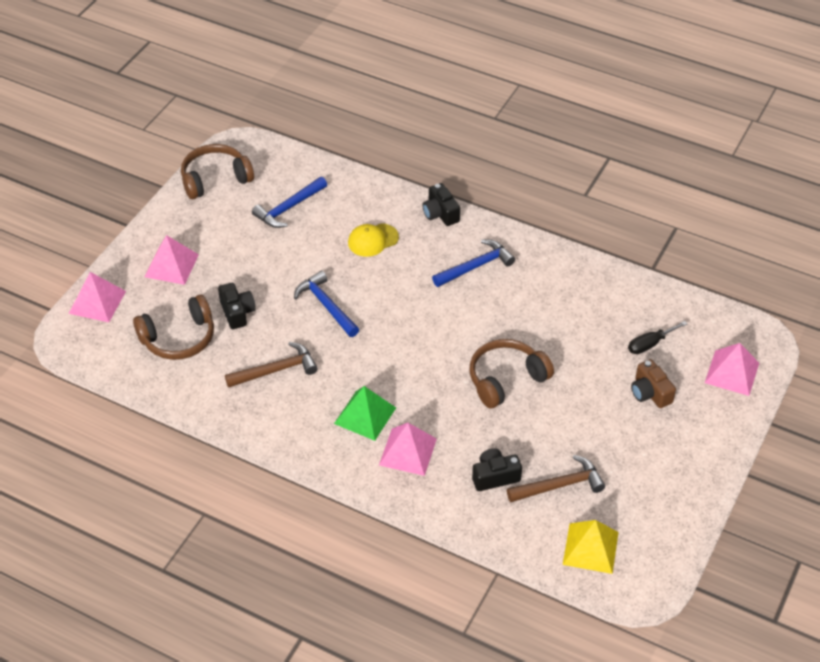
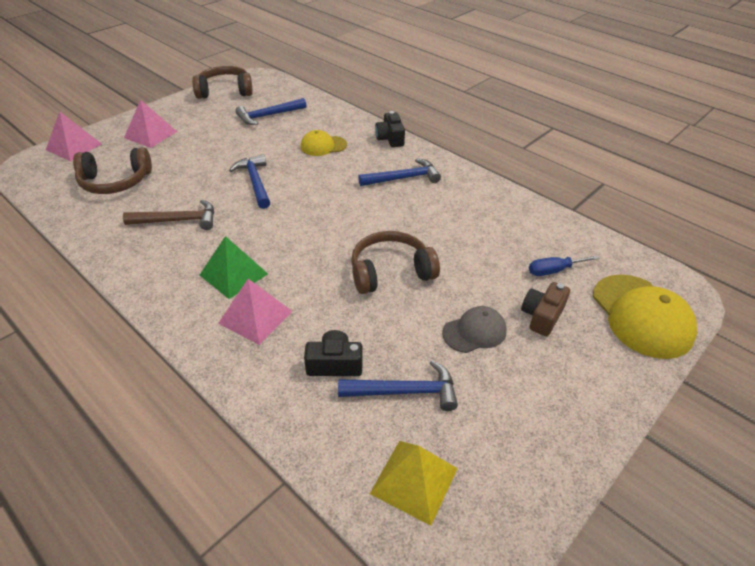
camera: 15 degrees right, 5 degrees down
(237, 312) = (177, 173): black camera -> none
(559, 485) = (405, 391): brown hammer -> blue hammer
(598, 420) = (474, 332): none -> grey cap
(650, 344) = (553, 271): black screwdriver -> blue screwdriver
(650, 393) = (542, 316): brown camera -> brown camera turned 45 degrees clockwise
(732, 373) = (641, 316): pink pyramid -> yellow cap

